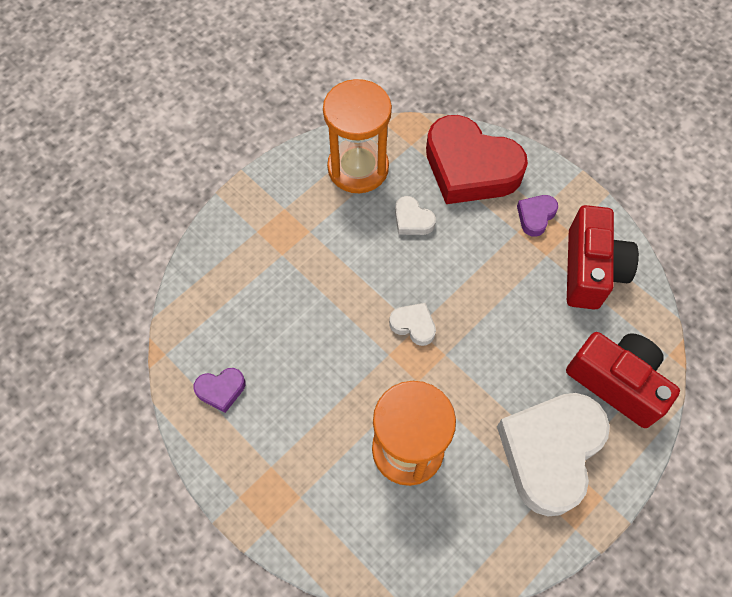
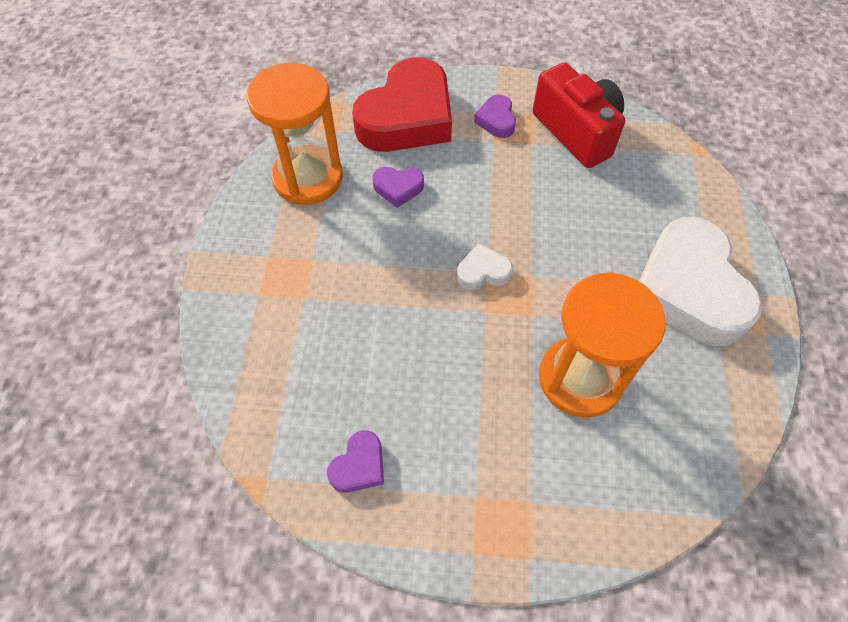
camera: 40 degrees left, 5 degrees down
(412, 220) = (398, 188): white heart -> purple heart
(470, 168) = (407, 117): red heart -> red heart turned 45 degrees counterclockwise
(616, 382) = (679, 200): red camera -> none

